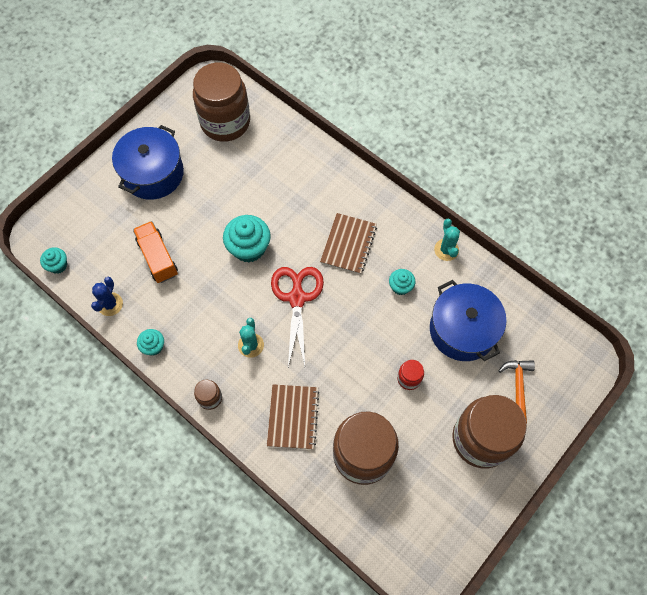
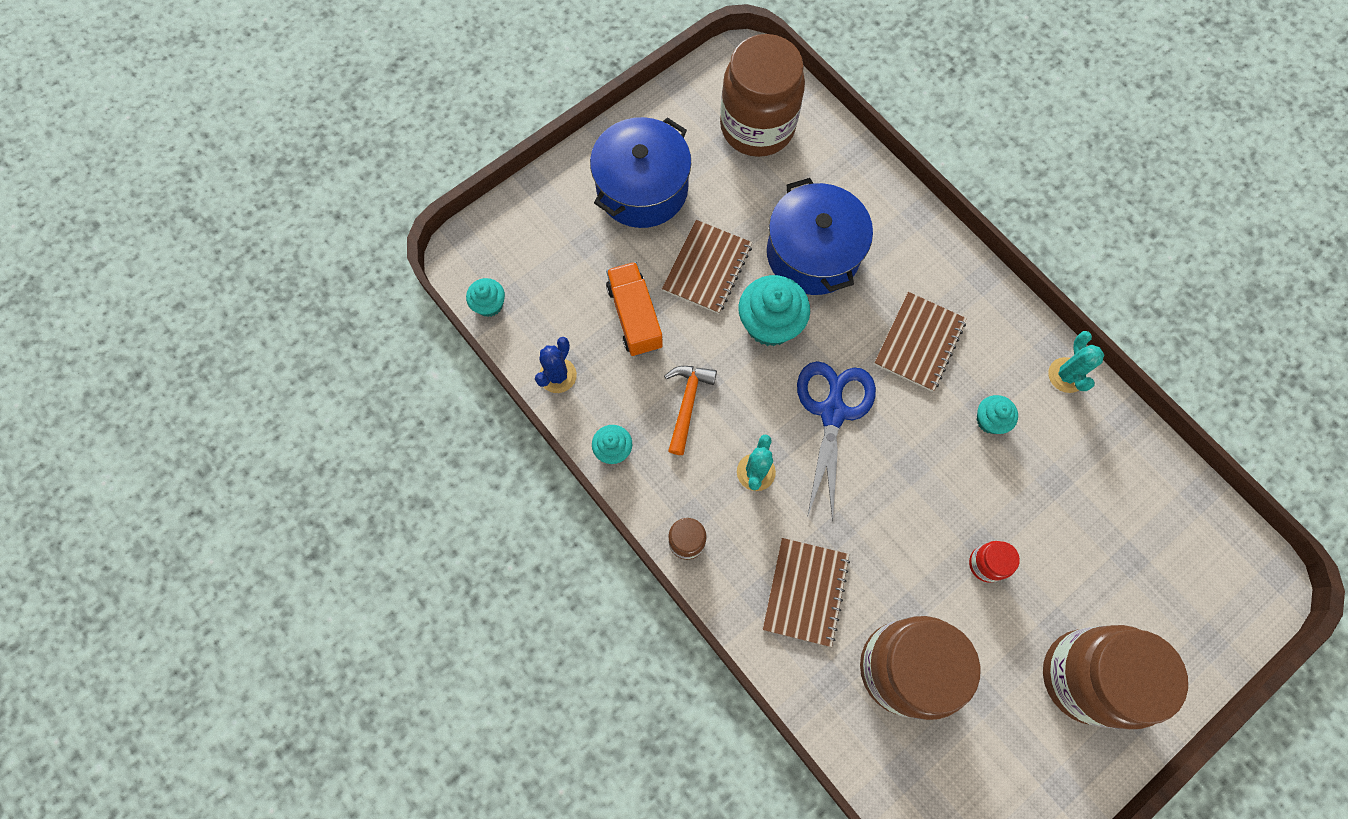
camera: 10 degrees right, 5 degrees up
(203, 218) = (707, 268): none -> brown notebook
(297, 298) = (832, 412): red scissors -> blue scissors
(462, 330) = (1076, 503): blue pot -> blue pot (813, 253)
(517, 387) = (1150, 605): orange hammer -> orange hammer (687, 403)

